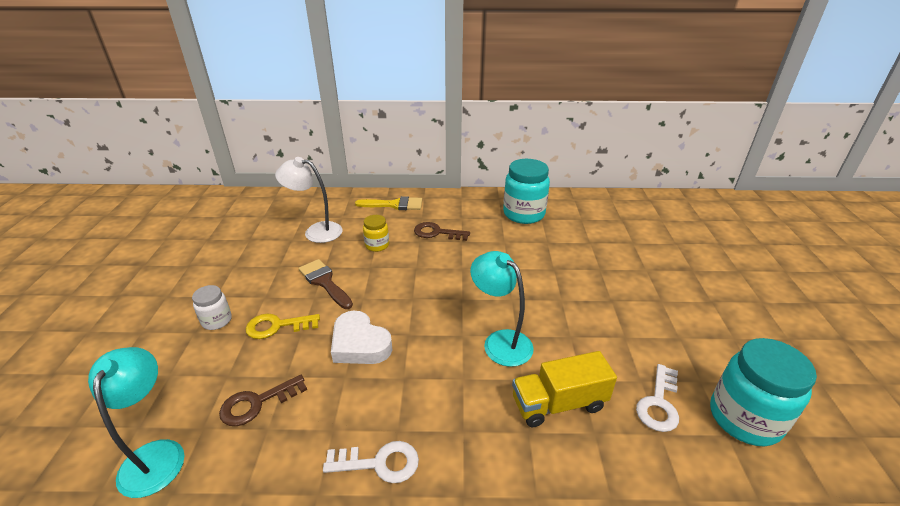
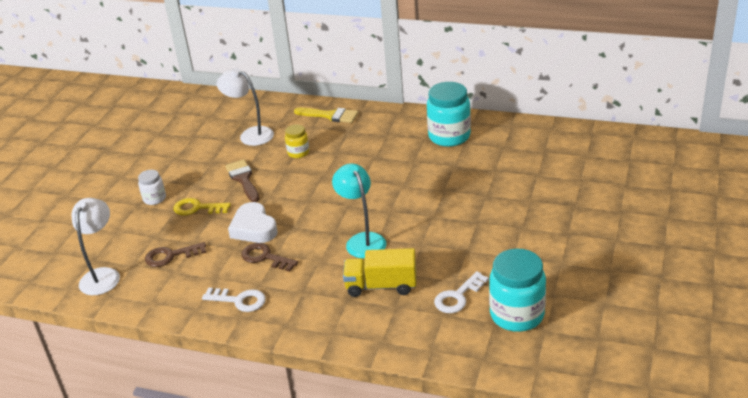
camera: 20 degrees right, 0 degrees up
(156, 455) = (103, 275): turquoise lamp -> white lamp
(437, 233) = (356, 146): brown key -> brown key (265, 257)

